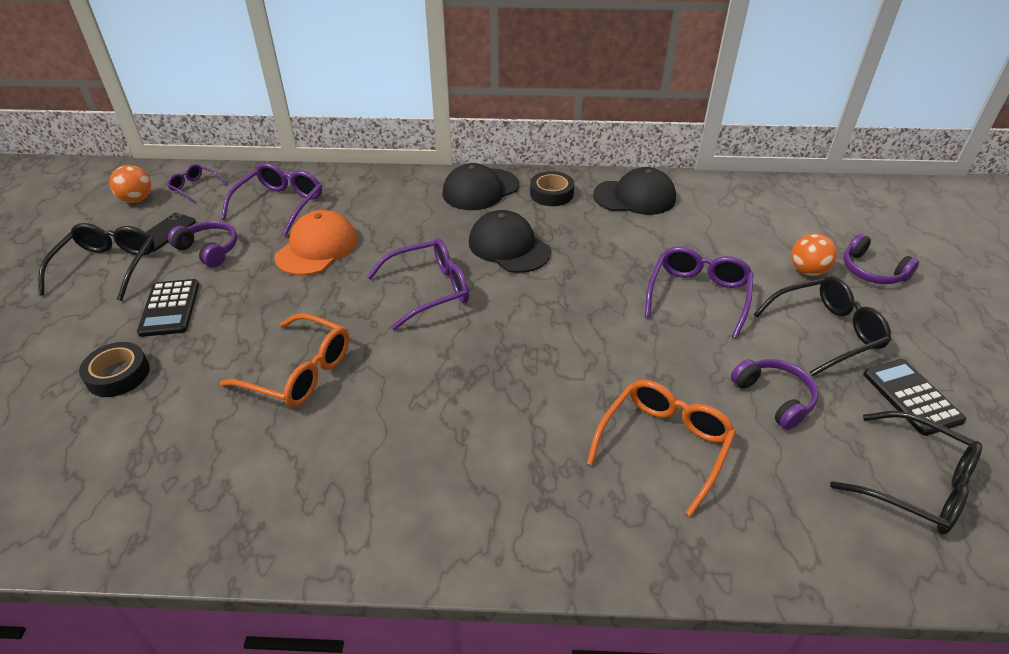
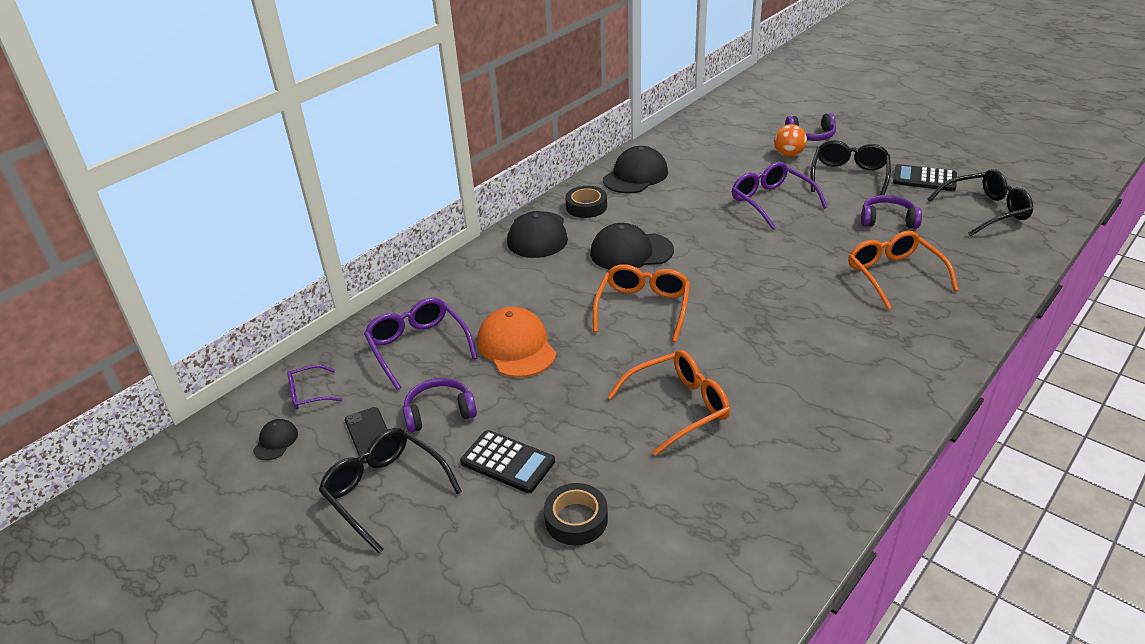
camera: 50 degrees left, 5 degrees down
(137, 199) = (276, 441): orange ball -> black cap
(429, 290) = (643, 308): purple glasses -> orange glasses

